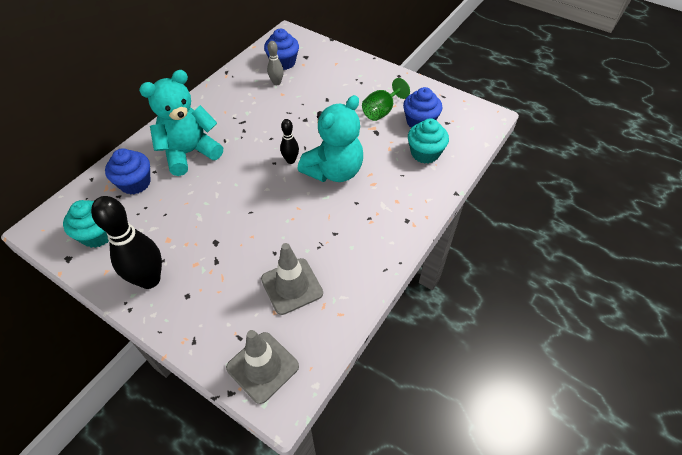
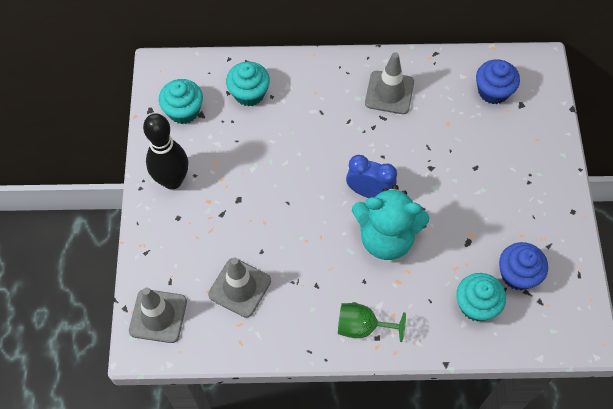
camera: 55 degrees right, 10 degrees up
(135, 183) = (249, 93): blue cupcake -> turquoise cupcake
(190, 153) = (312, 106): turquoise teddy bear -> none
(228, 108) = (389, 92): none -> grey traffic cone
(277, 82) = (459, 107): grey bowling pin -> none
(290, 160) = (369, 192): black bowling pin -> blue clock
(381, 111) = (502, 228): green goblet -> green goblet (362, 327)

